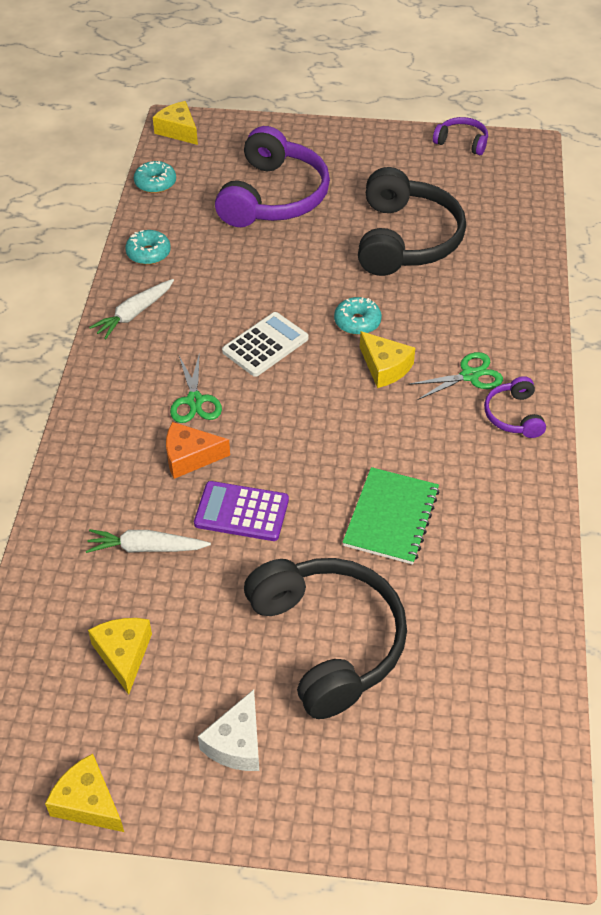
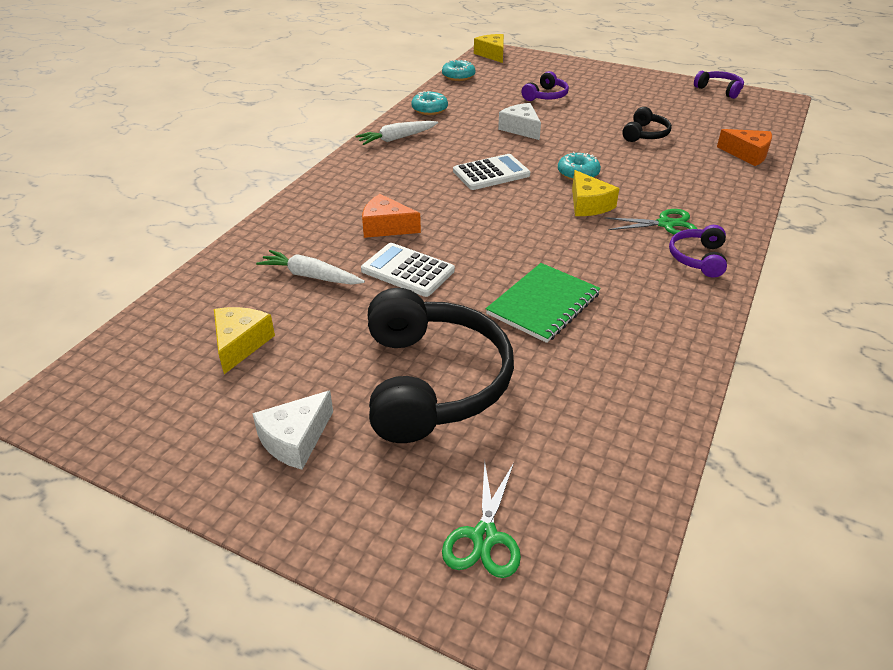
camera: 20 degrees right, 10 degrees down
(88, 802) = (128, 448): yellow cheese -> none
(194, 400) = (412, 194): green scissors -> green scissors (484, 537)
(241, 512) = (408, 270): purple calculator -> white calculator
(268, 263) = (521, 129): none -> white cheese
(273, 197) = (546, 96): purple headphones -> purple headphones, size x0.47
(406, 239) = (645, 134): black headphones -> black headphones, size x0.47
(519, 247) = (747, 154): none -> orange cheese

